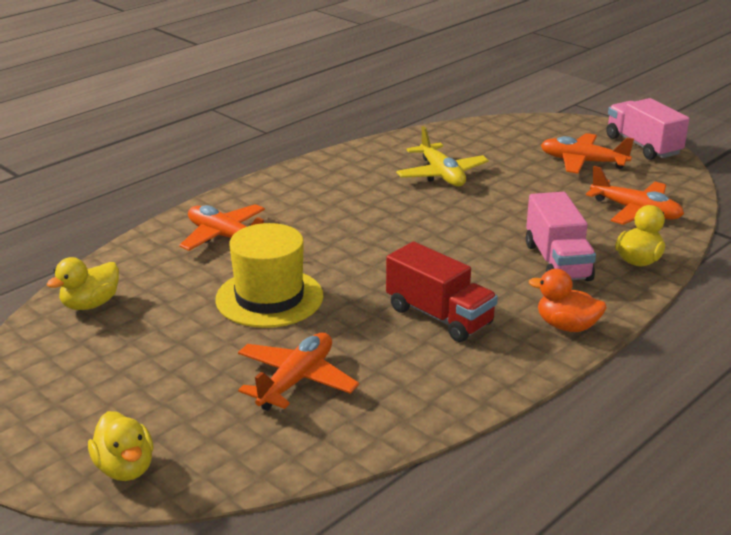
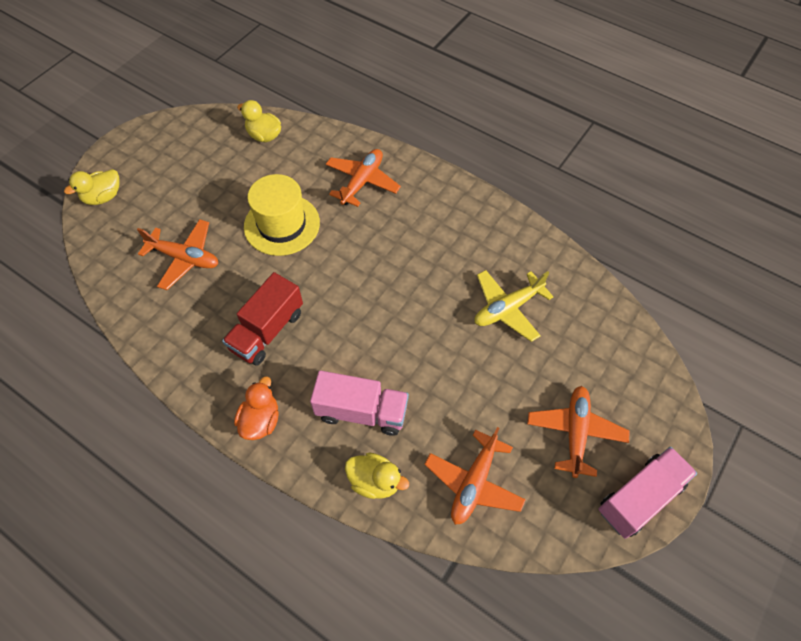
camera: 80 degrees right, 30 degrees up
(557, 262) = (361, 411): pink truck -> pink truck turned 150 degrees counterclockwise

